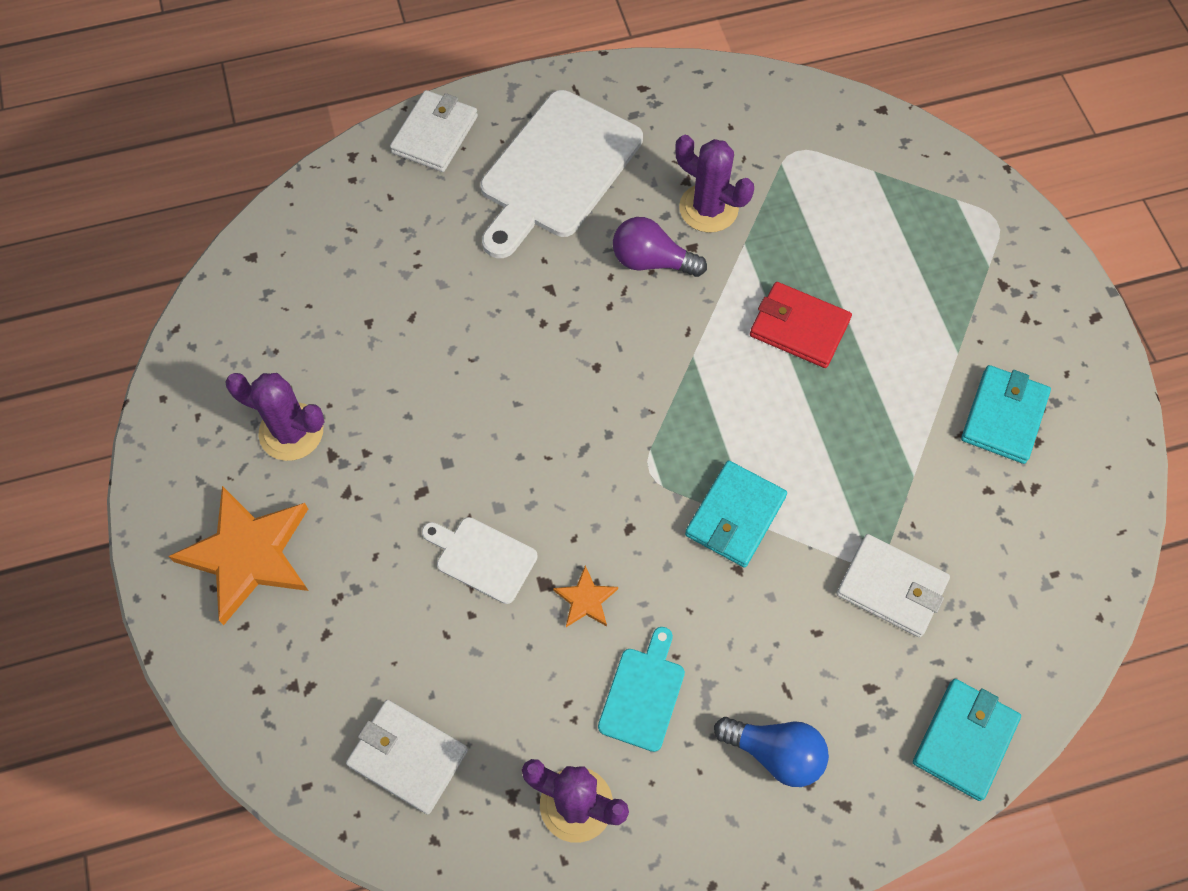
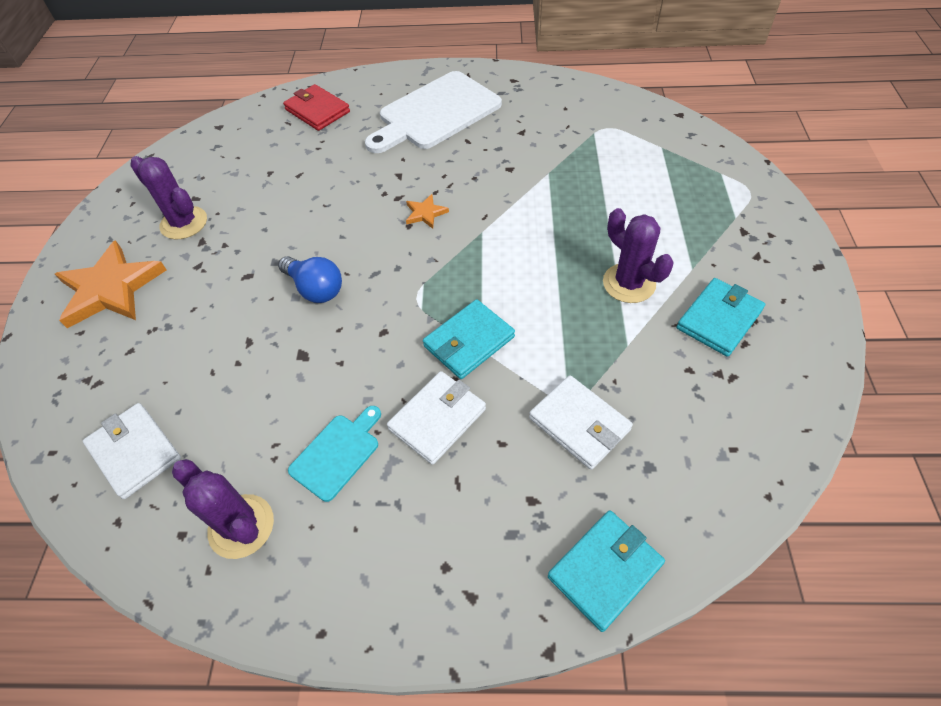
camera: 20 degrees right, 10 degrees down
(435, 134) = (366, 84): white wallet -> white wallet (437, 419)
(482, 558) = (266, 327): white cutting board -> none
(585, 600) = (326, 373): orange star -> orange star (425, 213)
(652, 261) = (477, 172): purple light bulb -> none
(708, 208) = (530, 149): purple cactus -> purple cactus (629, 283)
(775, 753) = (426, 532): blue light bulb -> blue light bulb (315, 289)
(799, 328) = (569, 229): red wallet -> red wallet (317, 111)

